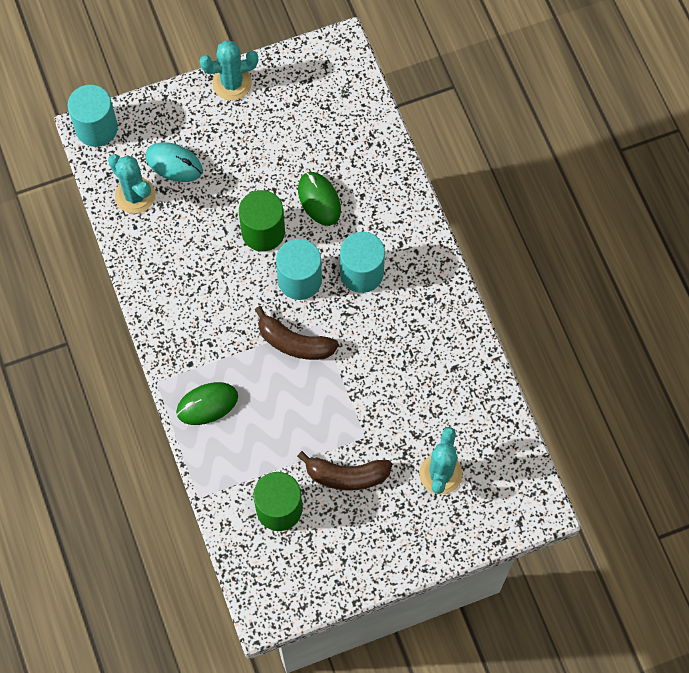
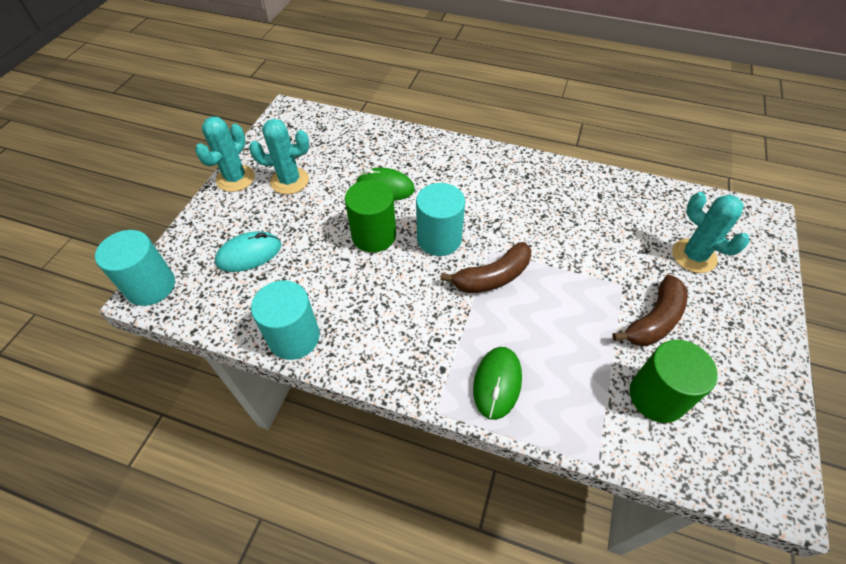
camera: 50 degrees left, 15 degrees down
(135, 195) = (241, 300): turquoise cactus -> turquoise cactus (289, 181)
(361, 273) = (470, 200): turquoise cylinder -> turquoise cylinder (294, 337)

